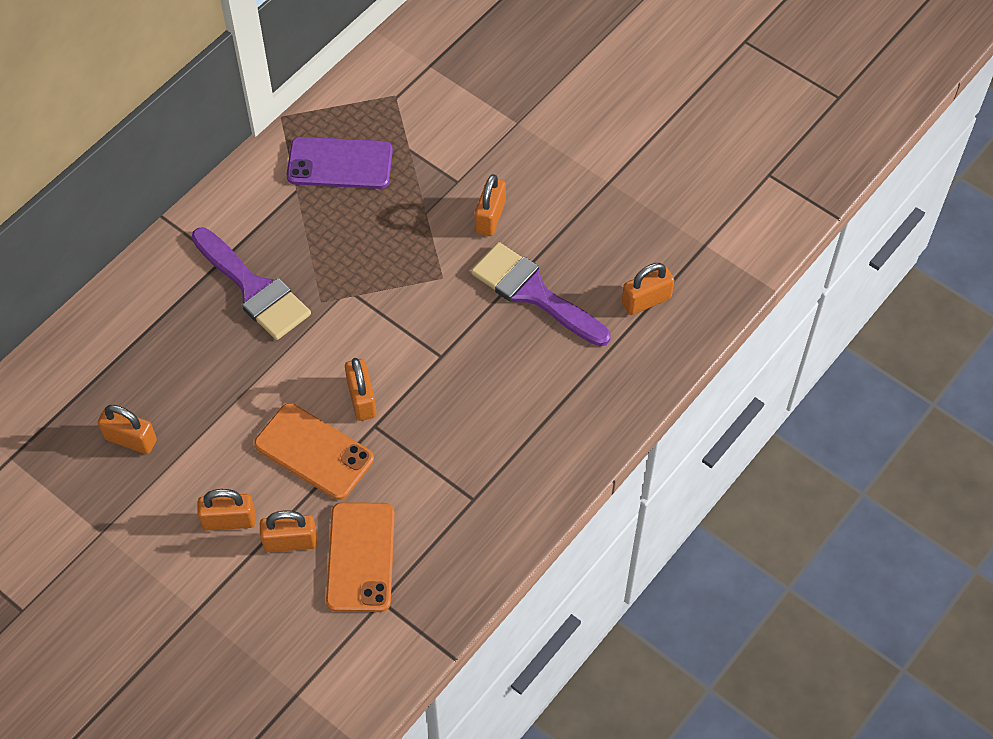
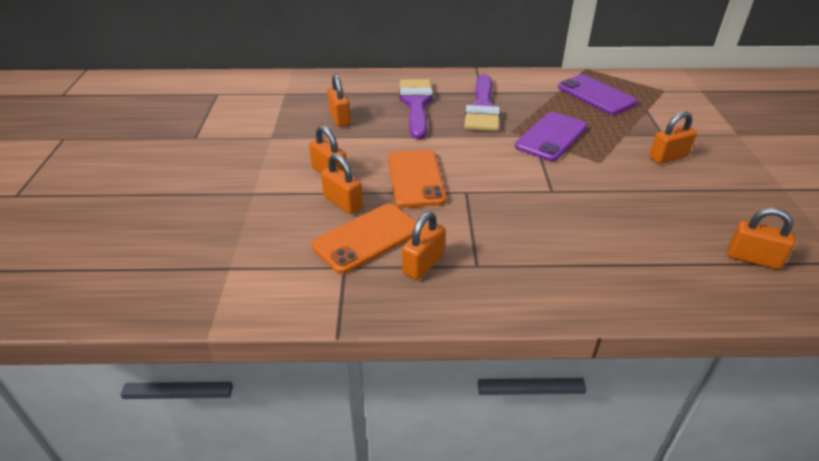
camera: 50 degrees right, 20 degrees down
(361, 399) = (476, 177): orange padlock -> orange padlock (423, 264)
(366, 277) = (551, 137): none -> purple phone
(534, 293) = (658, 203): purple brush -> purple brush (416, 104)

